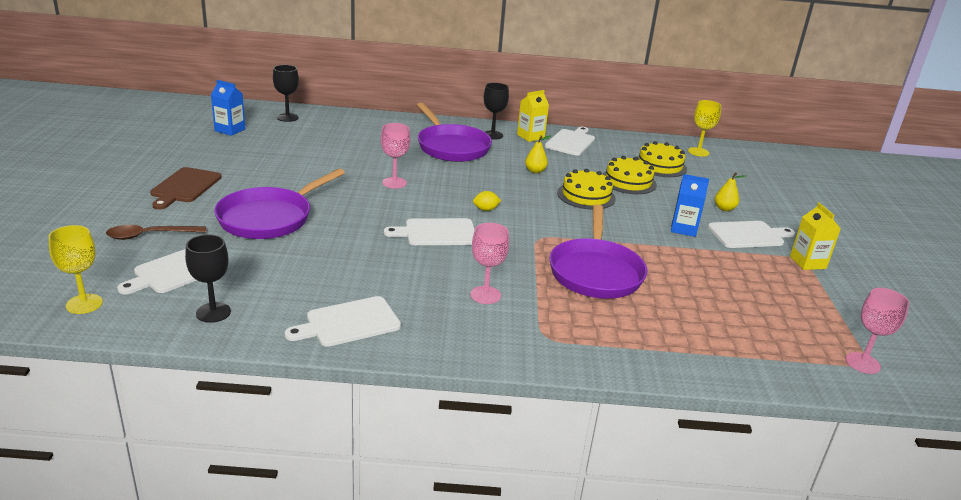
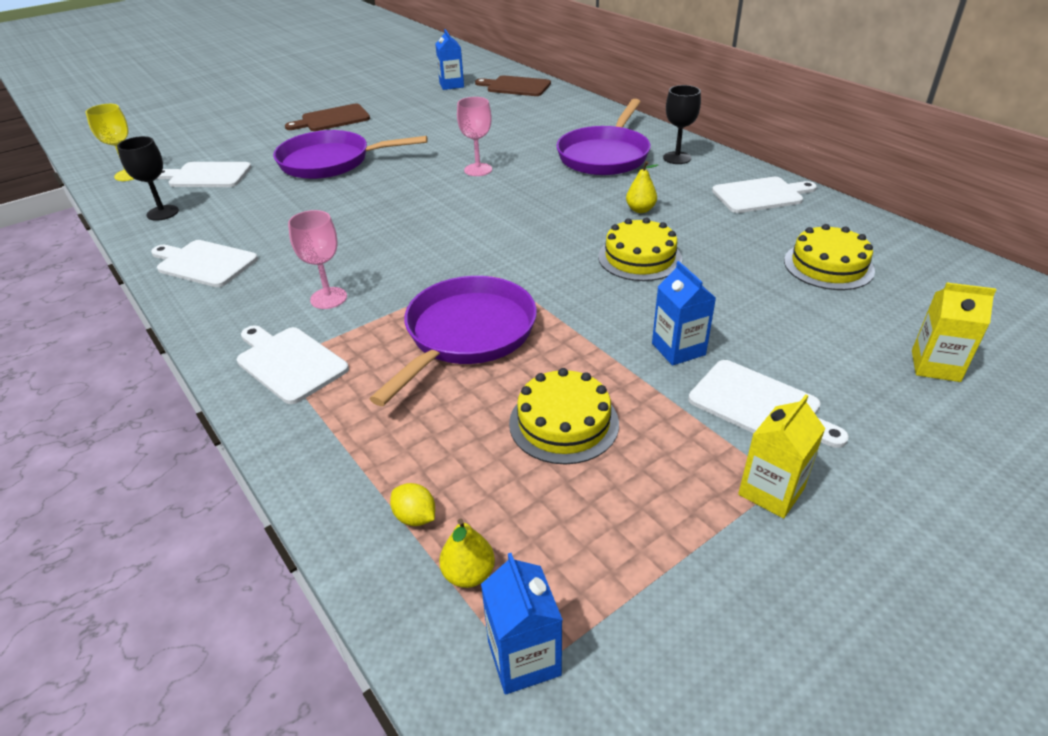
camera: 55 degrees right, 10 degrees up
(150, 235) = (244, 145): brown spoon -> none
(287, 117) = (516, 86): black goblet -> brown cutting board
(436, 233) = (414, 226): white cutting board -> white cutting board (289, 362)
(486, 209) = (502, 225): yellow lemon -> yellow lemon (415, 517)
(530, 136) = (720, 173): yellow carton -> yellow carton (935, 366)
(595, 271) = (466, 335): purple pan -> purple pan turned 150 degrees clockwise
(628, 181) = (733, 265): yellow cake -> yellow cake (563, 423)
(698, 152) = (941, 273): yellow goblet -> none
(724, 208) = (803, 357): yellow pear -> yellow pear (469, 574)
(862, 363) = (524, 658): pink goblet -> blue carton

